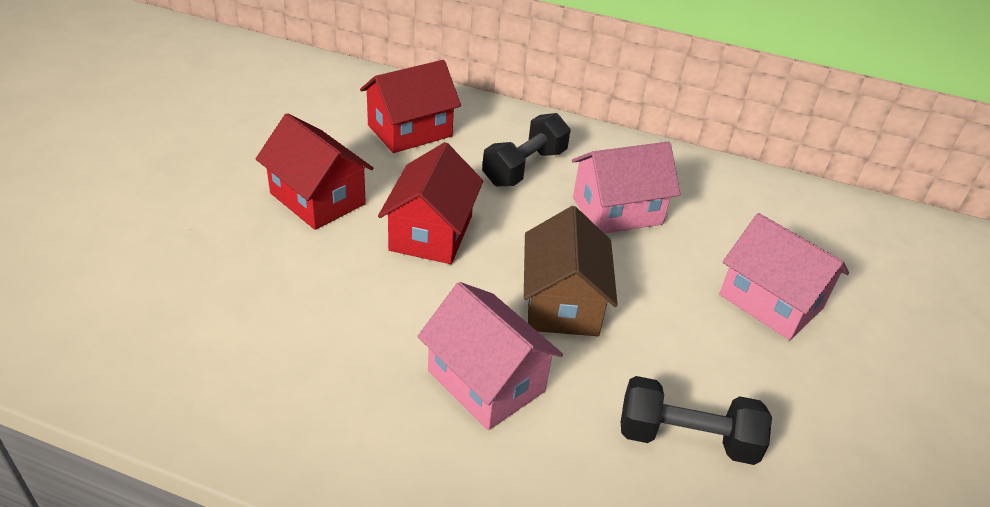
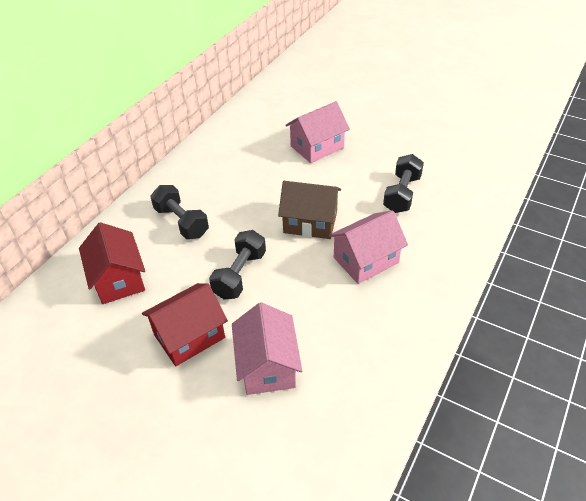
camera: 75 degrees left, 5 degrees up
(431, 233) = (240, 274): red house -> black dumbbell
(617, 211) = (235, 188): pink house -> pink house (267, 365)

